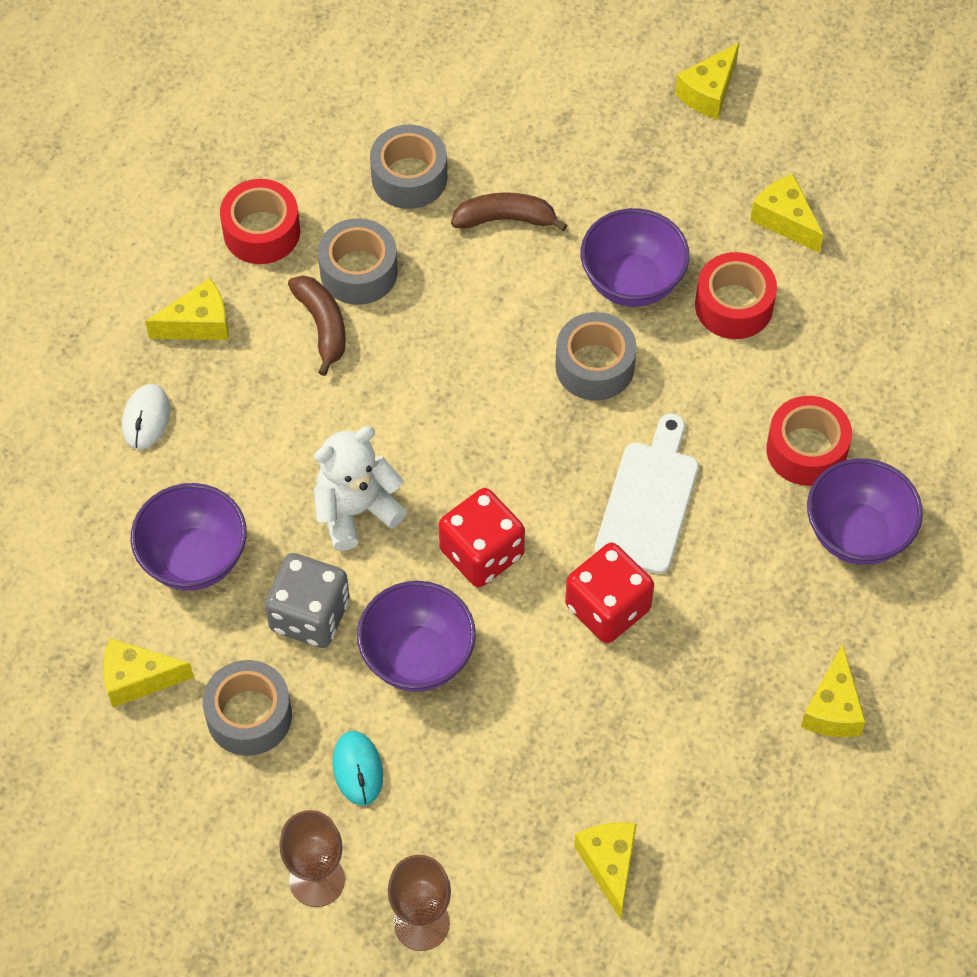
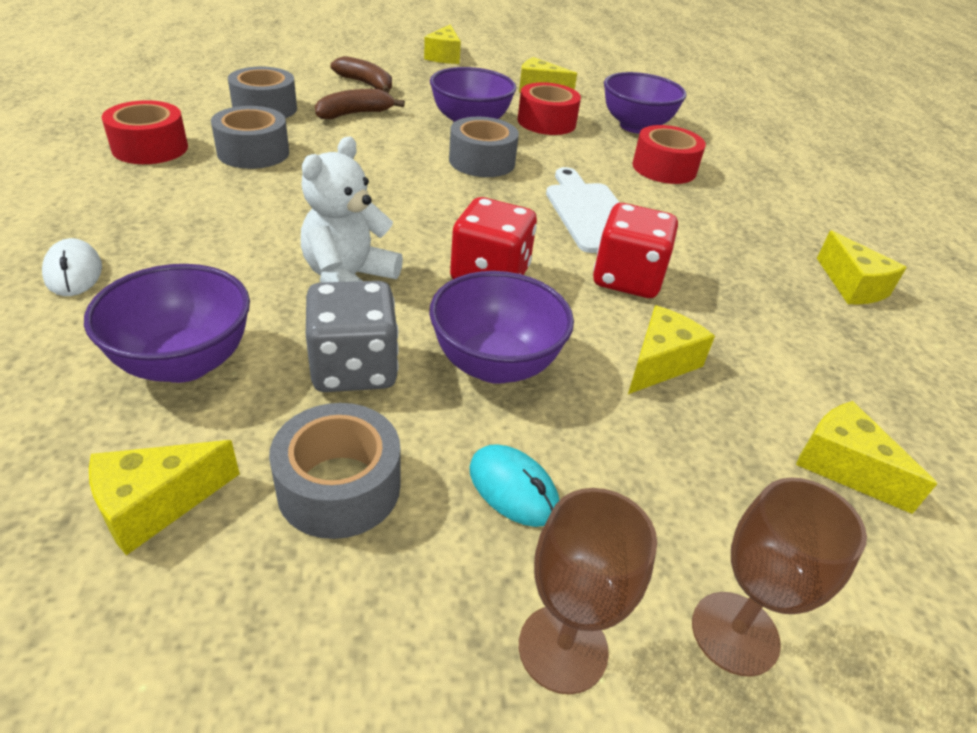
camera: 35 degrees left, 20 degrees down
(198, 324) = (110, 204): yellow cheese -> yellow cheese (660, 363)
(322, 326) = (238, 183): brown banana -> brown banana (366, 84)
(857, 534) = (743, 196): purple bowl -> purple bowl (635, 127)

